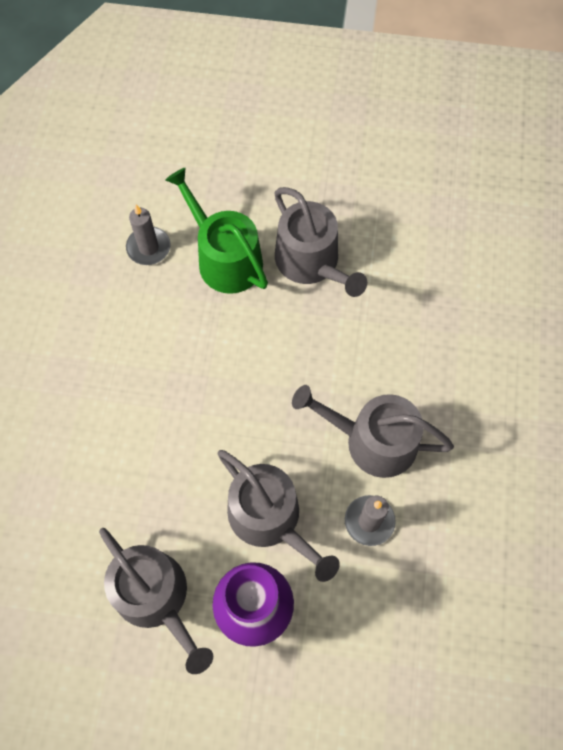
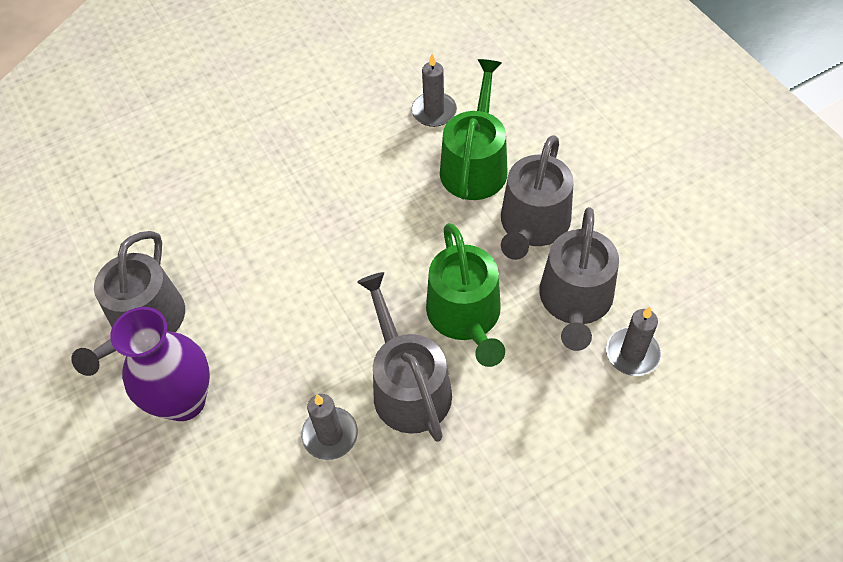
camera: 55 degrees right, 10 degrees down
(270, 518) = (272, 357): grey watering can -> grey watering can (575, 301)
(348, 361) = (466, 316): none -> green watering can
(461, 284) = (632, 353): none -> grey candle

